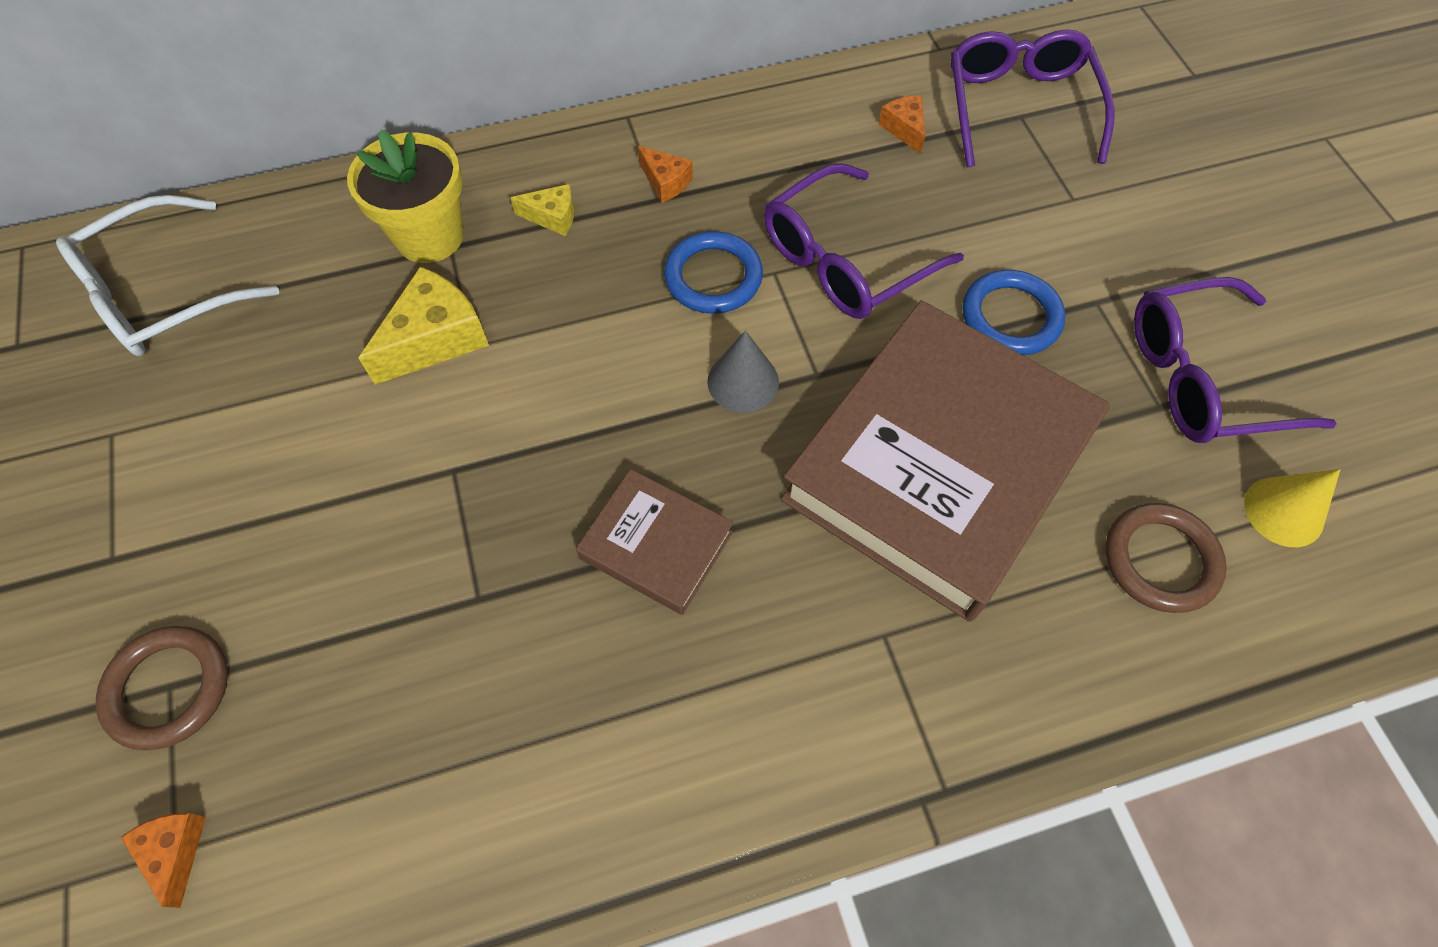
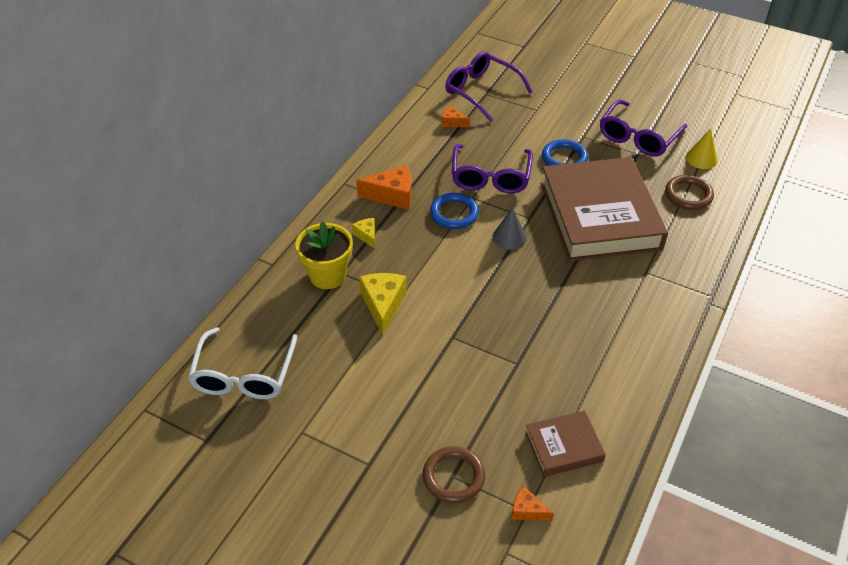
camera: 45 degrees left, 15 degrees down
(552, 217) = (366, 235): yellow cheese -> yellow cheese turned 75 degrees counterclockwise
(656, 545) = (550, 303): brown book -> brown book (563, 446)
(665, 182) = (392, 195): orange cheese -> orange cheese, size x1.81

